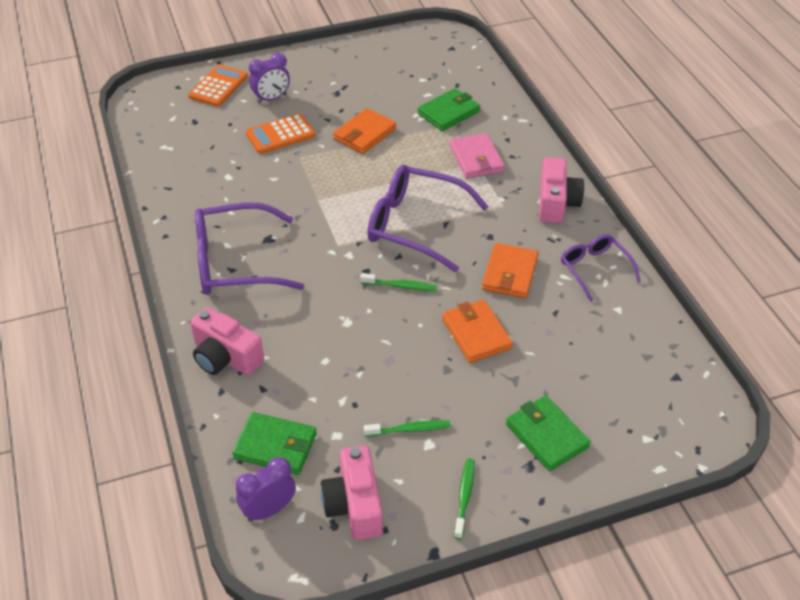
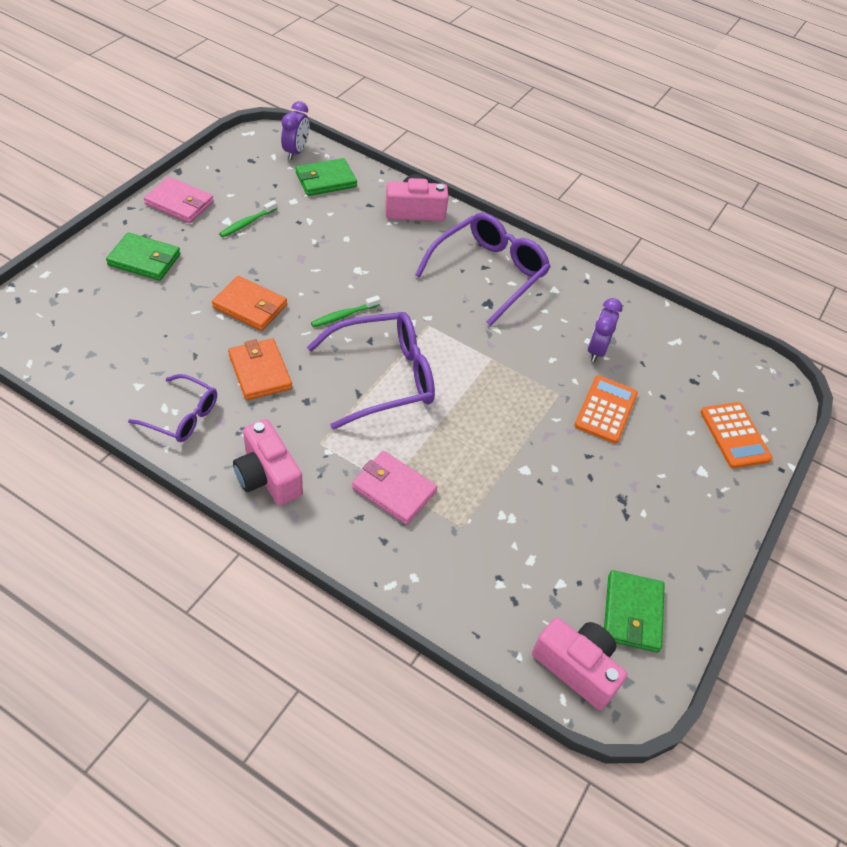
camera: 135 degrees right, 5 degrees up
(271, 98) = (669, 450): purple clock -> purple clock (596, 350)
(354, 505) = (247, 173): pink camera -> pink camera (577, 667)
(364, 134) = (533, 457): orange wallet -> none
(448, 112) = (481, 543): green wallet -> green wallet (632, 613)
(464, 497) = (179, 203): green toothbrush -> pink wallet

